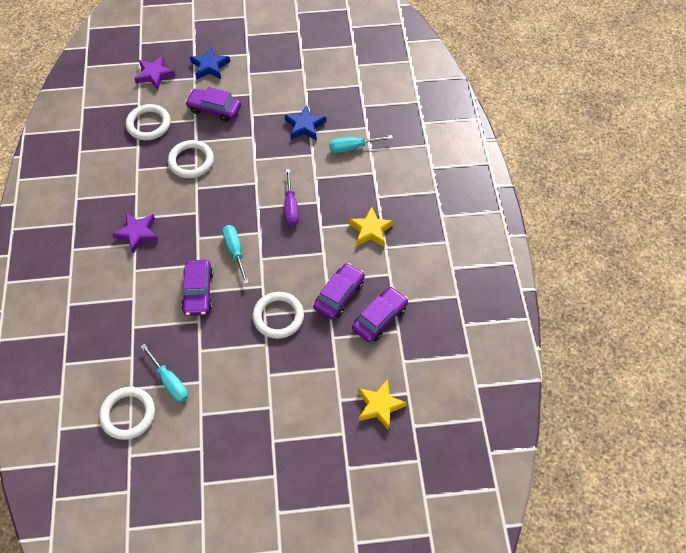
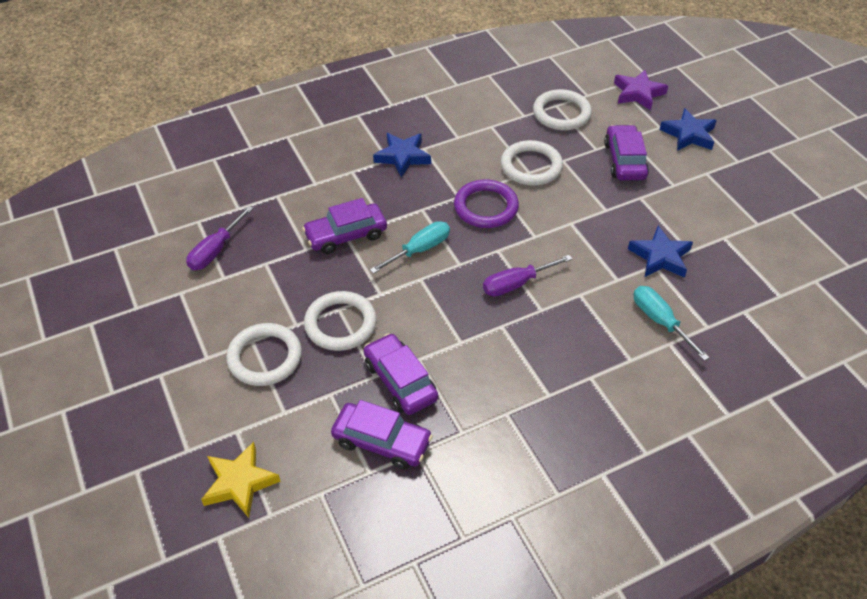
camera: 70 degrees right, 10 degrees down
(128, 414) = (165, 229): white ring -> white ring (265, 357)
(137, 233) = (402, 157): purple star -> blue star
(170, 381) = (216, 250): turquoise screwdriver -> purple screwdriver
(215, 200) = (486, 207): none -> purple ring
(339, 295) = (400, 381): purple car -> purple car turned 135 degrees counterclockwise
(370, 230) = (527, 386): yellow star -> none

